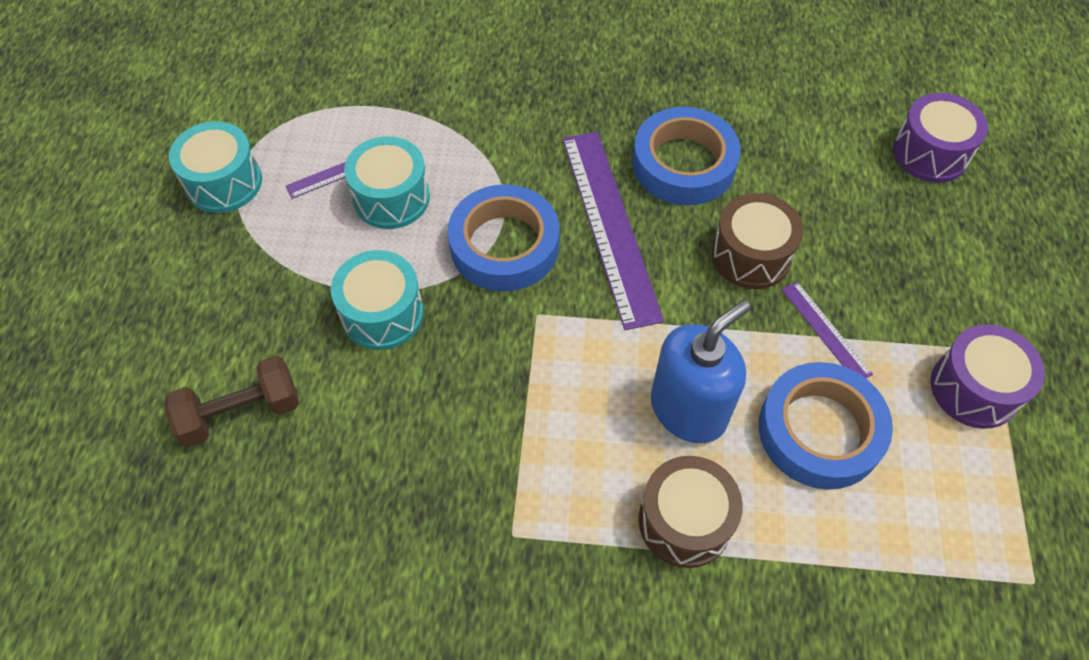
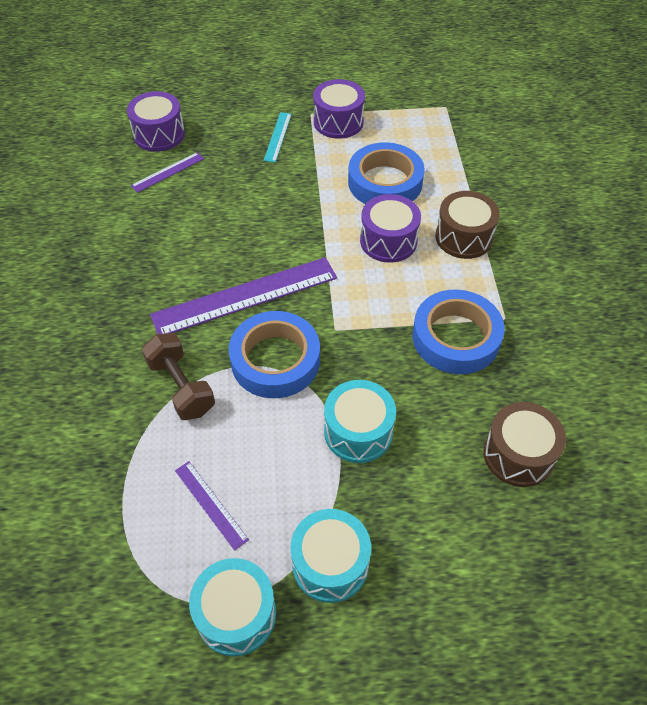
camera: 100 degrees left, 5 degrees down
(241, 413) = (475, 513): brown dumbbell -> brown dumbbell (181, 387)
(391, 198) = (237, 453): turquoise drum -> turquoise drum (330, 564)
(683, 164) = (179, 258): blue tape -> blue tape (456, 337)
(688, 409) = (388, 241): blue soap dispenser -> purple drum
(751, 255) = (260, 217): brown drum -> brown drum (518, 454)
(825, 331) = (313, 181): purple ruler -> purple ruler (168, 172)
(931, 297) = (277, 137): none -> turquoise ruler

